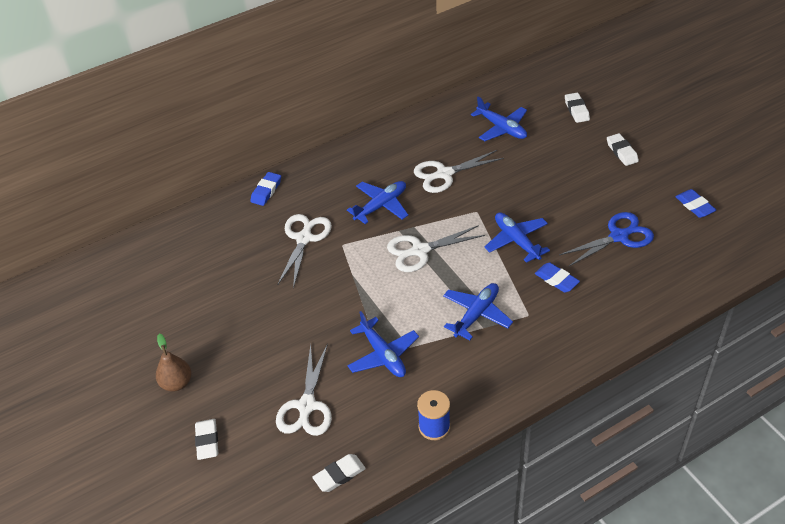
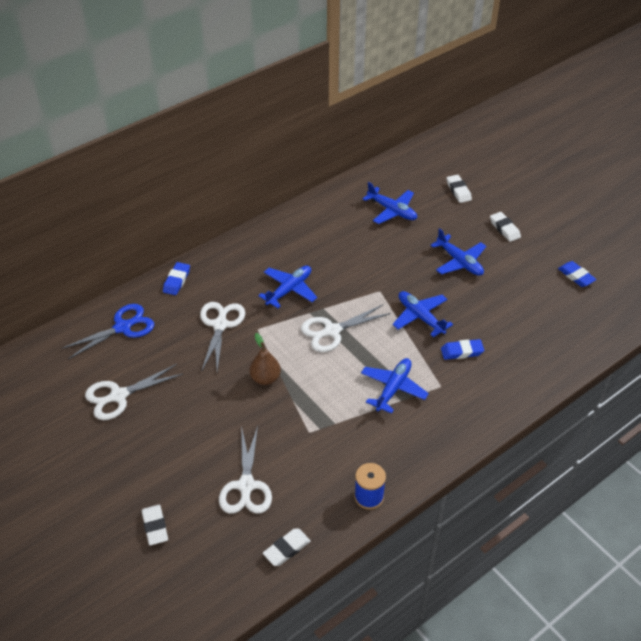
camera: 10 degrees left, 0 degrees up
(176, 383) = (116, 473): brown pear -> brown pear (265, 378)
(383, 355) = (311, 432): blue plane -> blue plane (459, 262)
(444, 174) = (344, 257): white scissors -> white scissors (118, 396)
(556, 280) = (462, 352): blue eraser -> blue eraser turned 45 degrees counterclockwise
(619, 236) = (513, 308): blue scissors -> blue scissors (123, 327)

